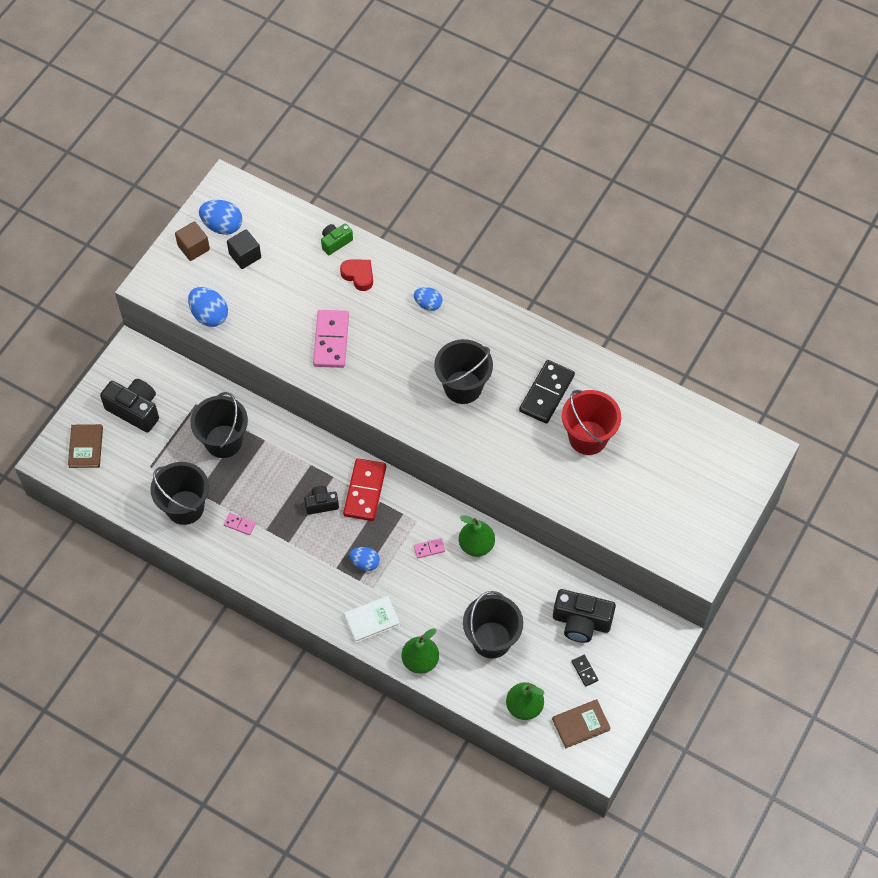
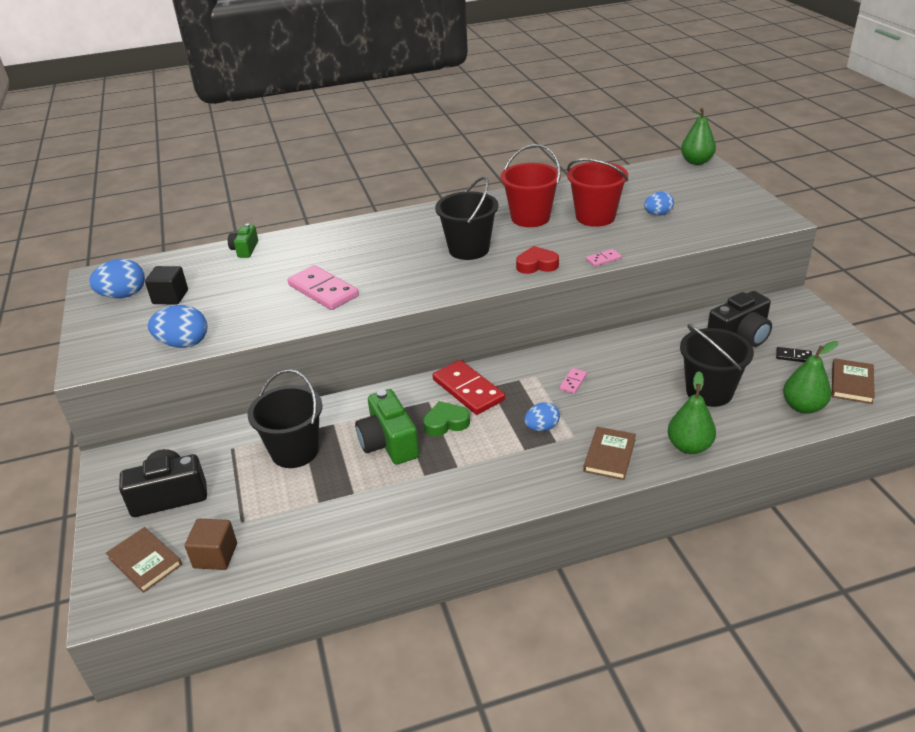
camera: 45 degrees left, 25 degrees down
(185, 507) = (322, 521): black bucket -> none
(193, 248) = (110, 320): brown cube -> brown cube (215, 556)
(239, 524) = (394, 491): pink domino -> pink domino (603, 259)
(275, 487) = (389, 443): none -> green camera
(321, 504) = (446, 423): black camera -> green heart
(358, 276) = (292, 252): red heart -> red heart (537, 265)
(372, 620) = (609, 455): white book -> brown book
(428, 304) = (371, 233): blue egg -> blue egg (658, 214)
(476, 545) = (601, 355): green pear -> green pear (696, 162)
(546, 393) = (530, 218): black domino -> red bucket

